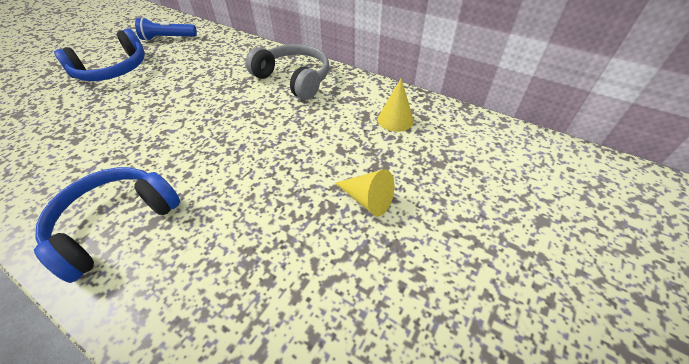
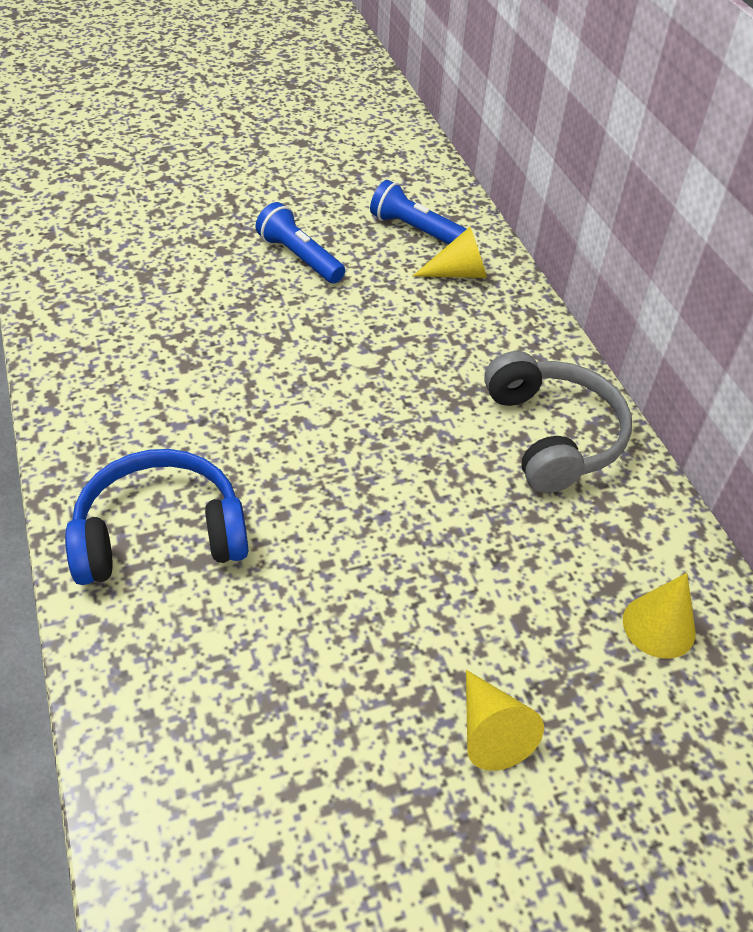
camera: 35 degrees right, 0 degrees up
(113, 70) = (299, 257): blue headphones -> blue flashlight
(202, 44) = (458, 273): none -> yellow cone

